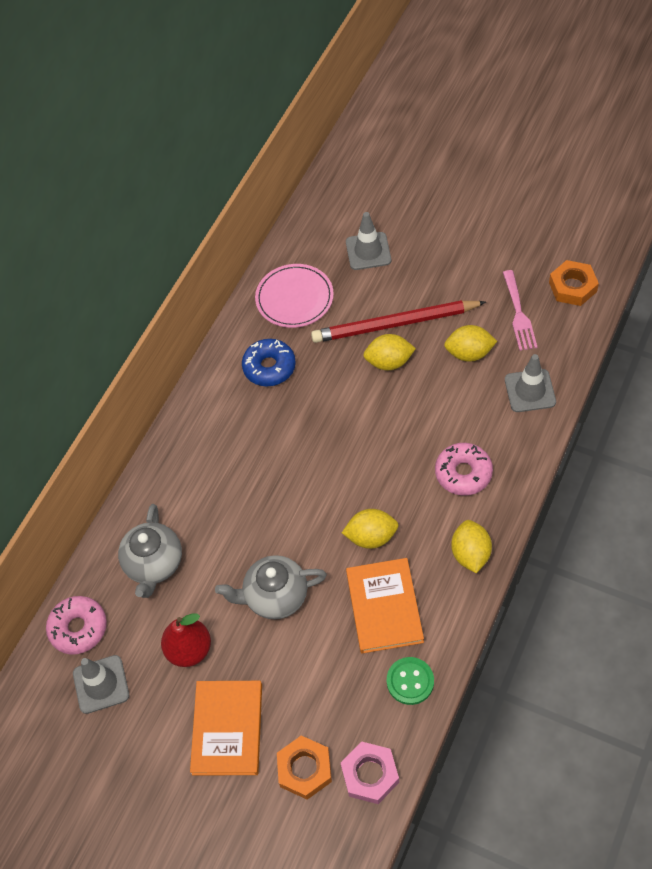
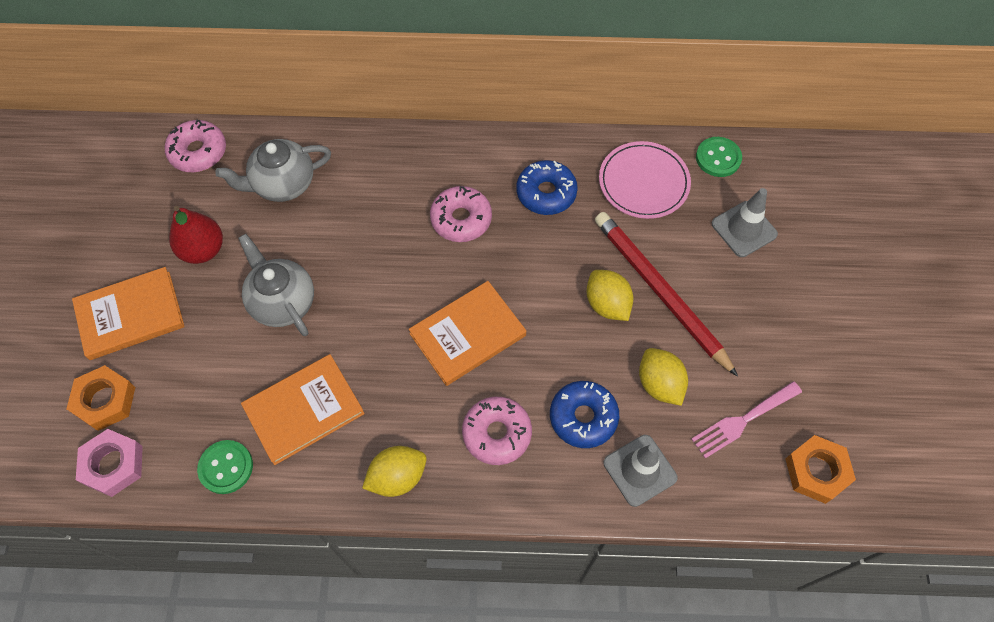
camera: 60 degrees right, 5 degrees up
(101, 684) = (148, 193): grey traffic cone -> none
(262, 436) = (461, 219): none -> pink donut
(298, 242) = (718, 158): none -> green button
(371, 466) = (468, 334): none -> orange book
(371, 537) = (382, 367): yellow lemon -> none
(474, 411) = (583, 417): none -> blue donut

